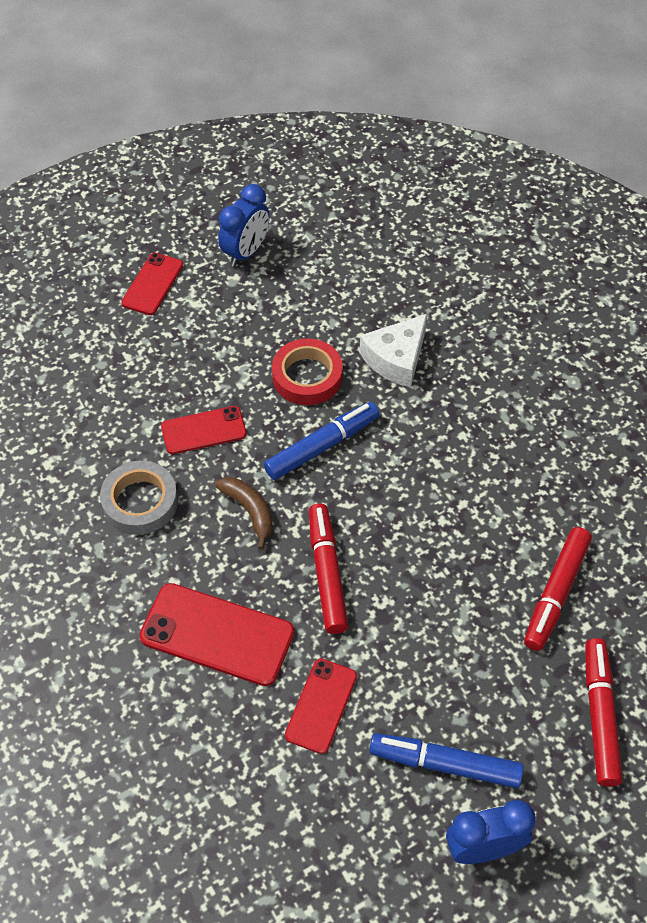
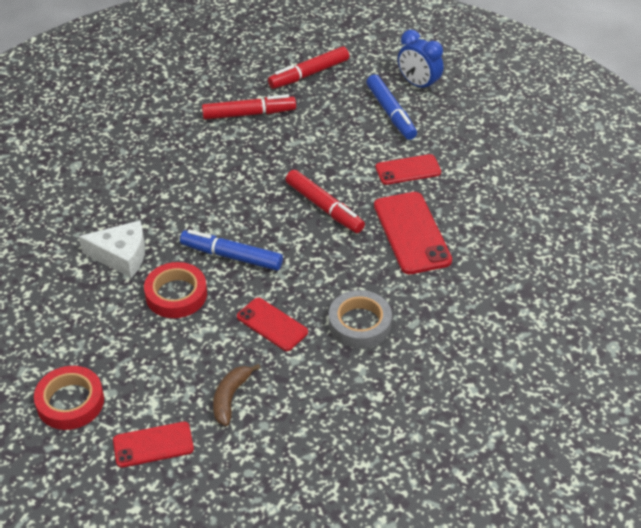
camera: 125 degrees left, 10 degrees down
(246, 252) = (70, 402): blue clock -> red tape
(249, 511) = (314, 265): brown banana -> brown banana (230, 398)
(327, 573) = (324, 207): red marker -> red marker turned 90 degrees counterclockwise

